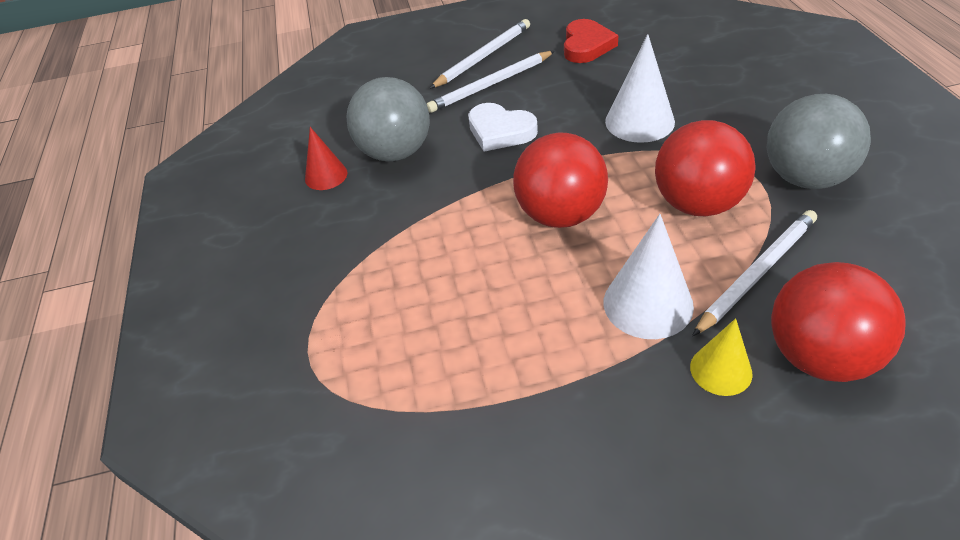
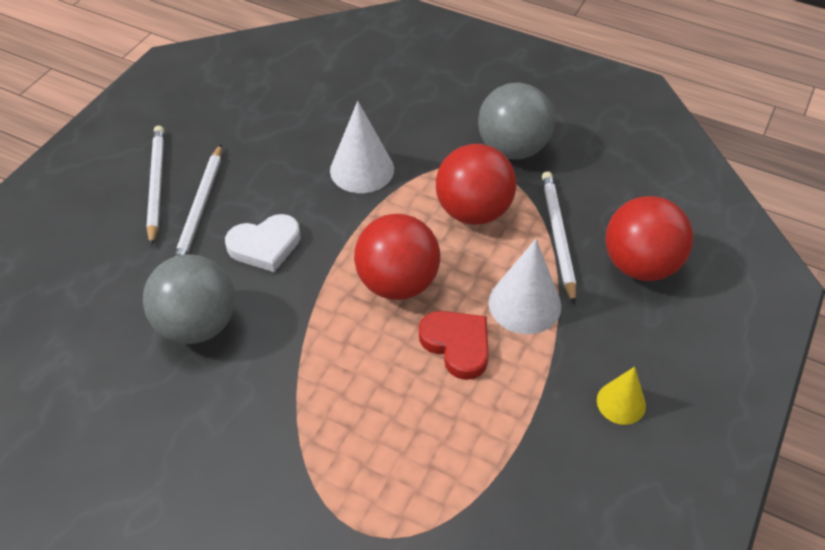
camera: 55 degrees left, 5 degrees up
(326, 176) = (161, 390): red cone -> none
(586, 46) = (238, 123): red heart -> red heart (457, 345)
(721, 370) = (606, 313): yellow cone -> yellow cone (621, 403)

